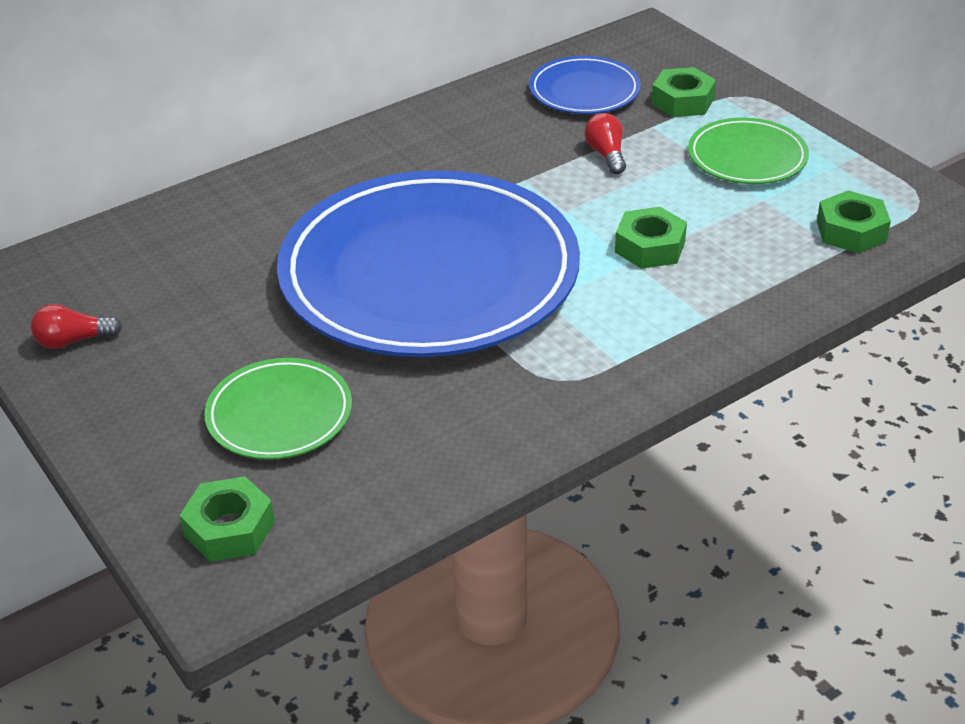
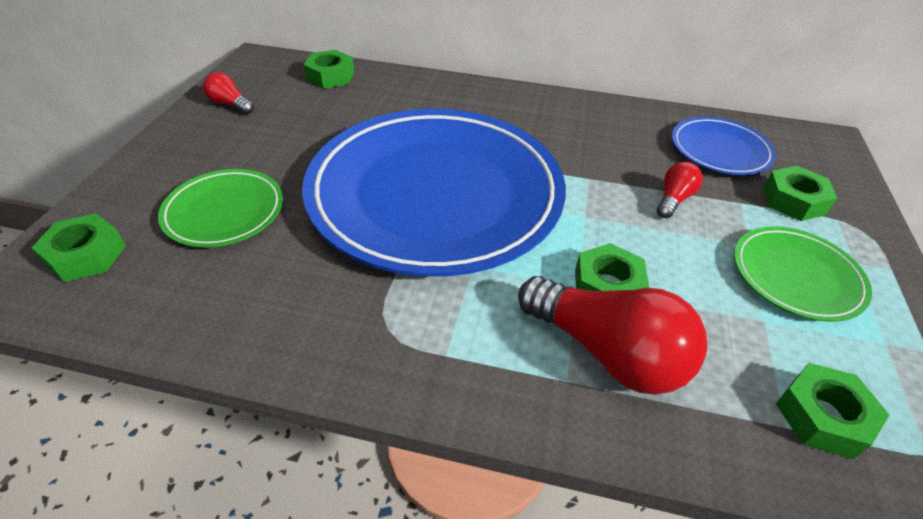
camera: 45 degrees right, 5 degrees up
(123, 245) = (330, 76): none -> green nut
(705, 285) = (607, 352): none -> red light bulb

